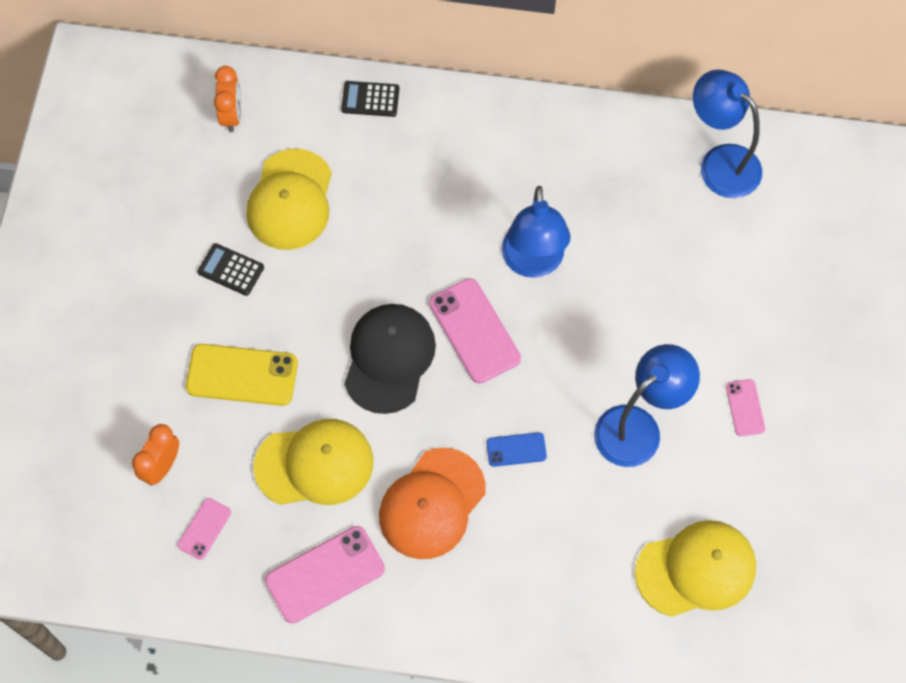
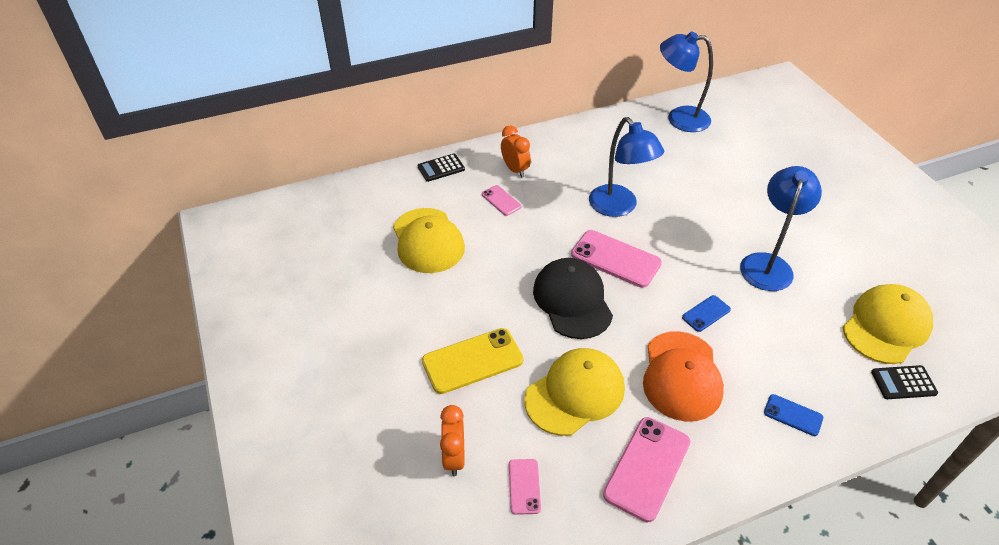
camera: 30 degrees left, 20 degrees down
(231, 270) = (414, 298): black calculator -> black calculator (903, 383)
(232, 115) = (350, 212): orange clock -> orange clock (515, 169)
(506, 604) = (793, 415): none -> blue phone
(745, 408) = (817, 224): pink phone -> pink phone (501, 200)

